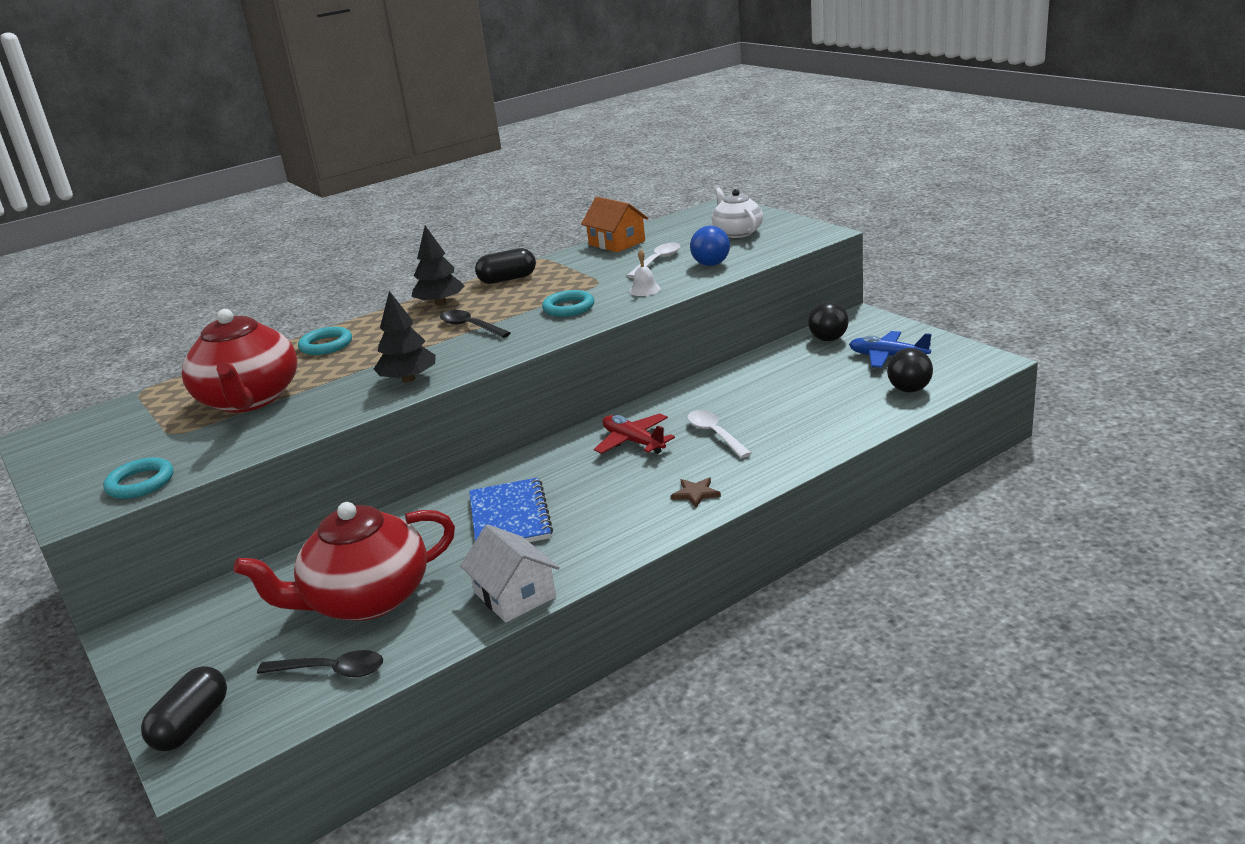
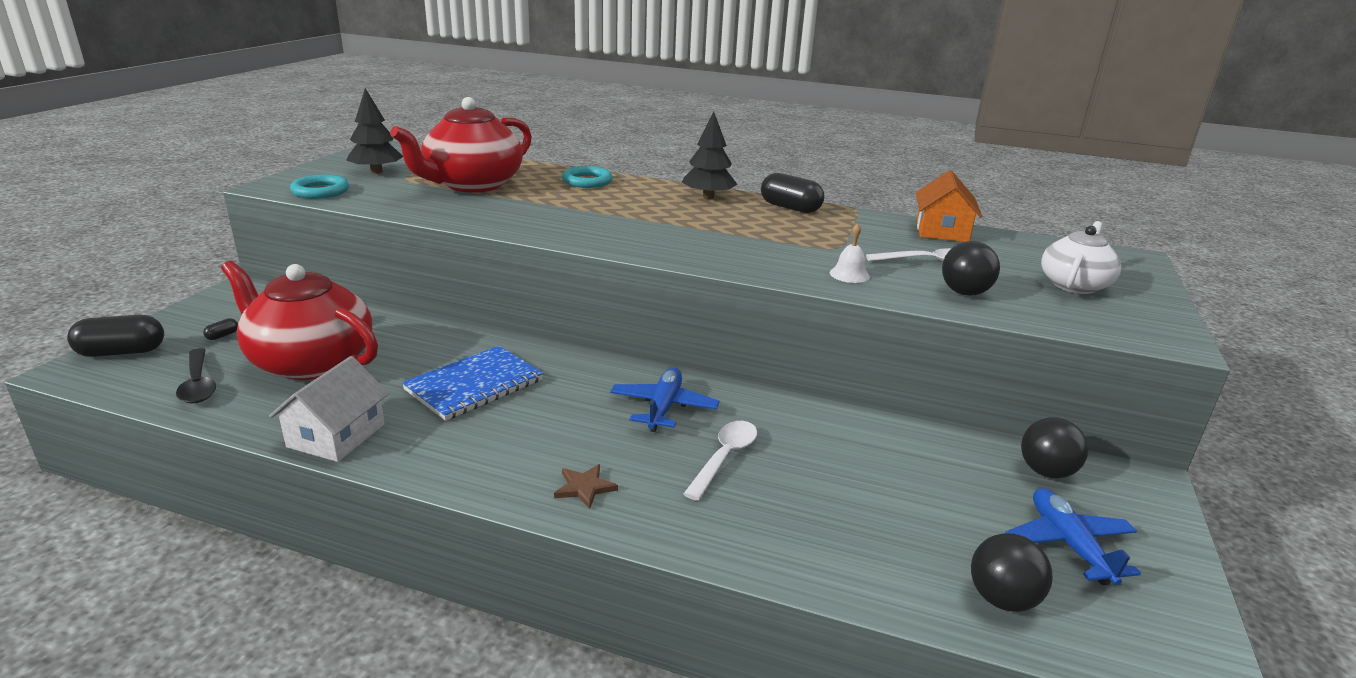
camera: 50 degrees right, 0 degrees up
(239, 653) = (222, 335): none -> black capsule
(409, 379) = (547, 226): black tree -> black tree (376, 172)
(470, 327) = (673, 220): black spoon -> none
(568, 308) = (761, 250): turquoise ring -> none
(633, 442) = (663, 407): red plane -> blue plane
(711, 264) = (964, 293): blue ball -> black ball

